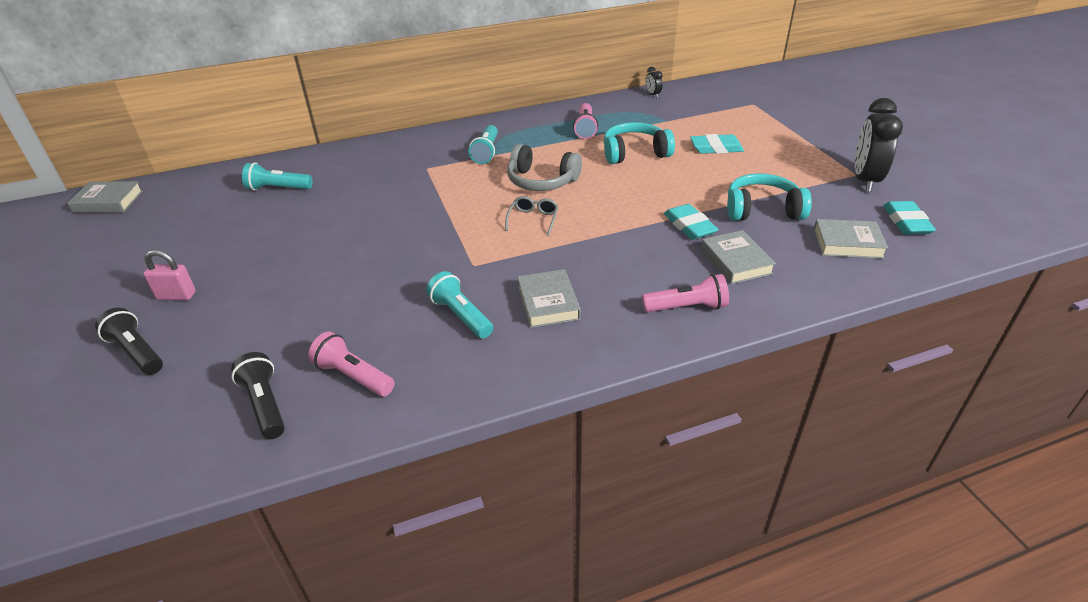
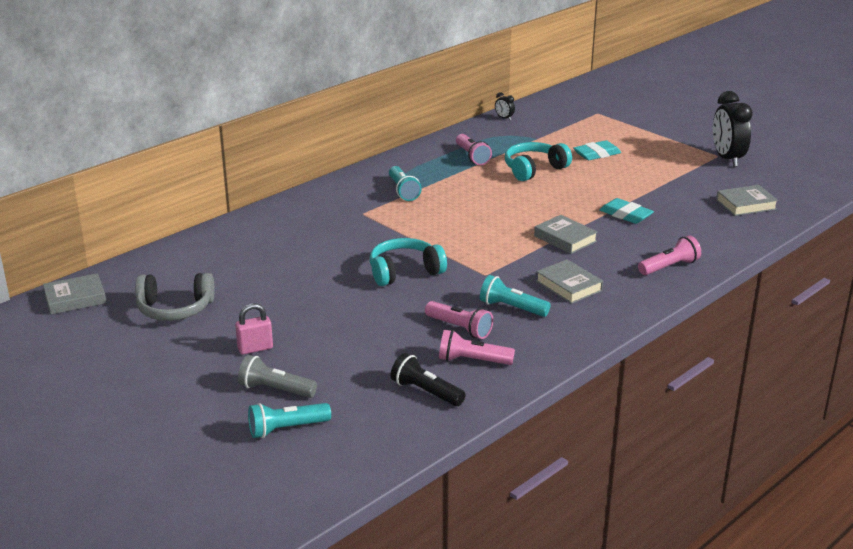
camera: 25 degrees left, 10 degrees down
(137, 352) = (275, 389): black flashlight -> grey flashlight
(278, 188) = (239, 255): turquoise flashlight -> turquoise flashlight (286, 429)
(383, 327) = (460, 328): none -> pink flashlight
(533, 220) = (500, 234): grey glasses -> none
(541, 181) = (477, 205): grey headphones -> grey headphones (175, 309)
(735, 261) = (679, 232): grey book -> grey book (565, 238)
(762, 210) = (669, 193): turquoise headphones -> turquoise headphones (404, 272)
(906, 222) = (775, 182): turquoise eraser -> none

